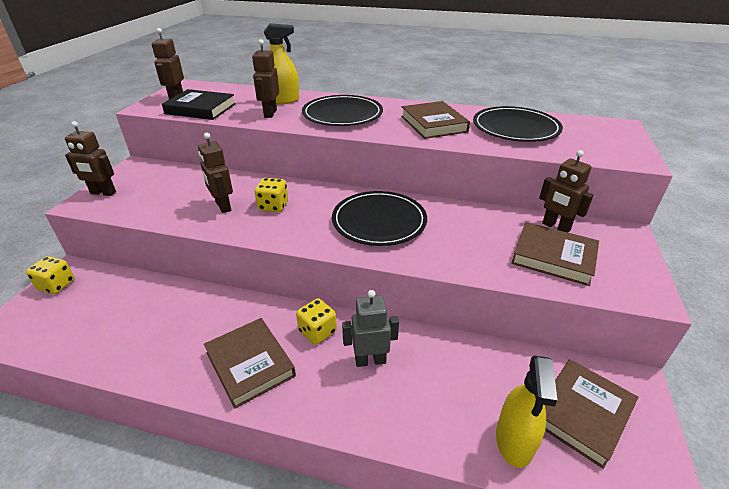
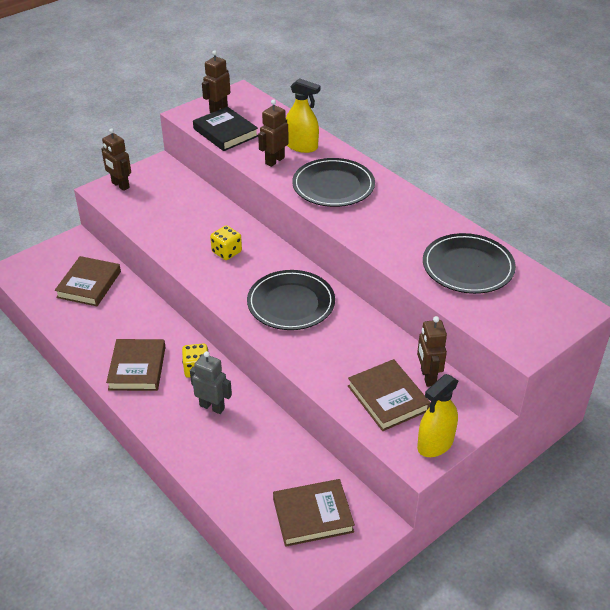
camera: 35 degrees right, 5 degrees up
(57, 285) = (61, 249): yellow dice -> none
(223, 206) = (191, 236): brown robot -> none
(433, 124) = (398, 230): brown book -> brown book (89, 284)
(514, 441) = (249, 502): yellow spray bottle -> yellow spray bottle (435, 444)

